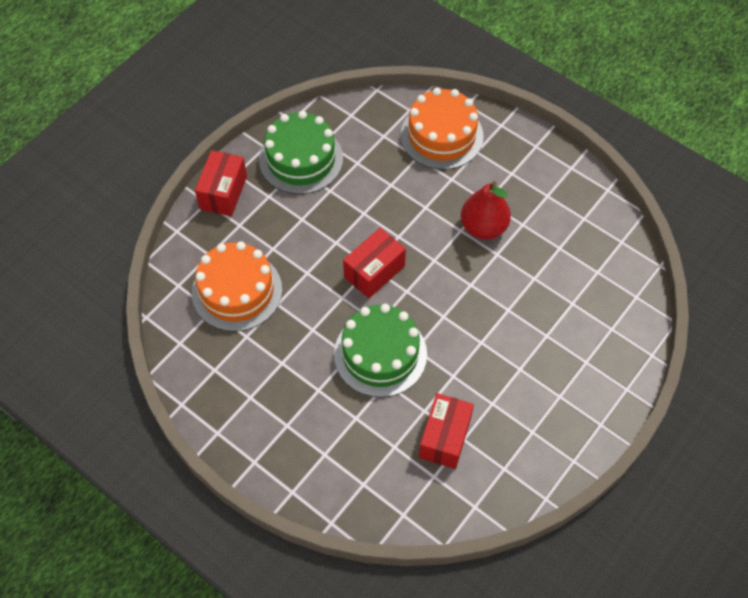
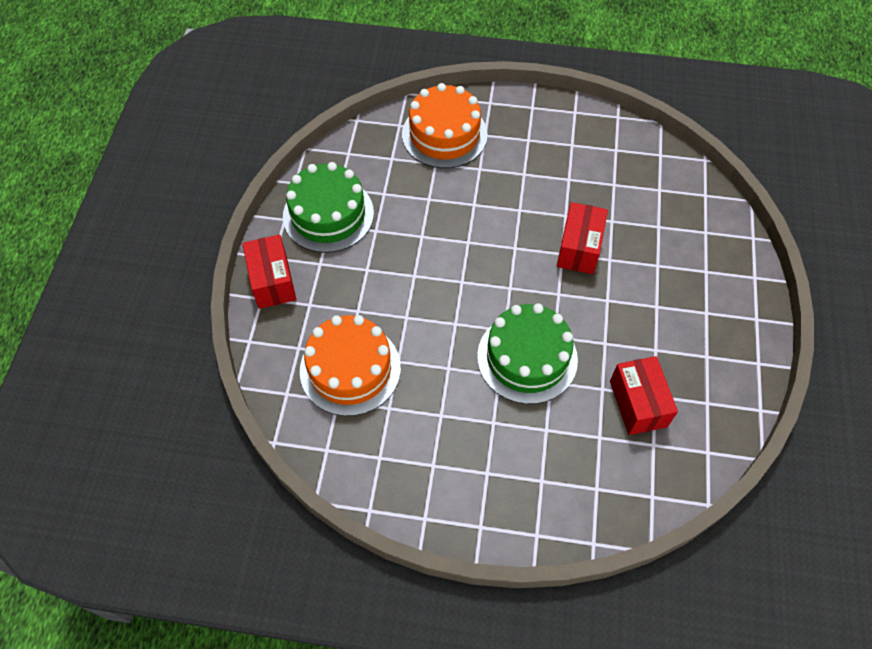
camera: 30 degrees left, 0 degrees up
(374, 271) = (469, 285): red box -> red box (579, 248)
(483, 227) = (537, 197): red pear -> none

